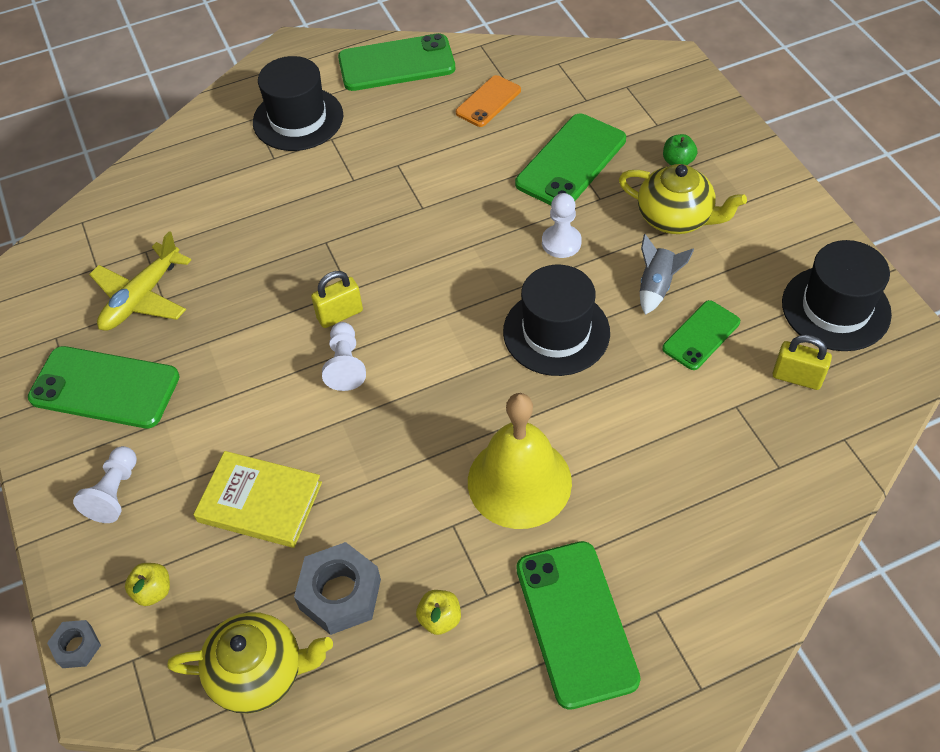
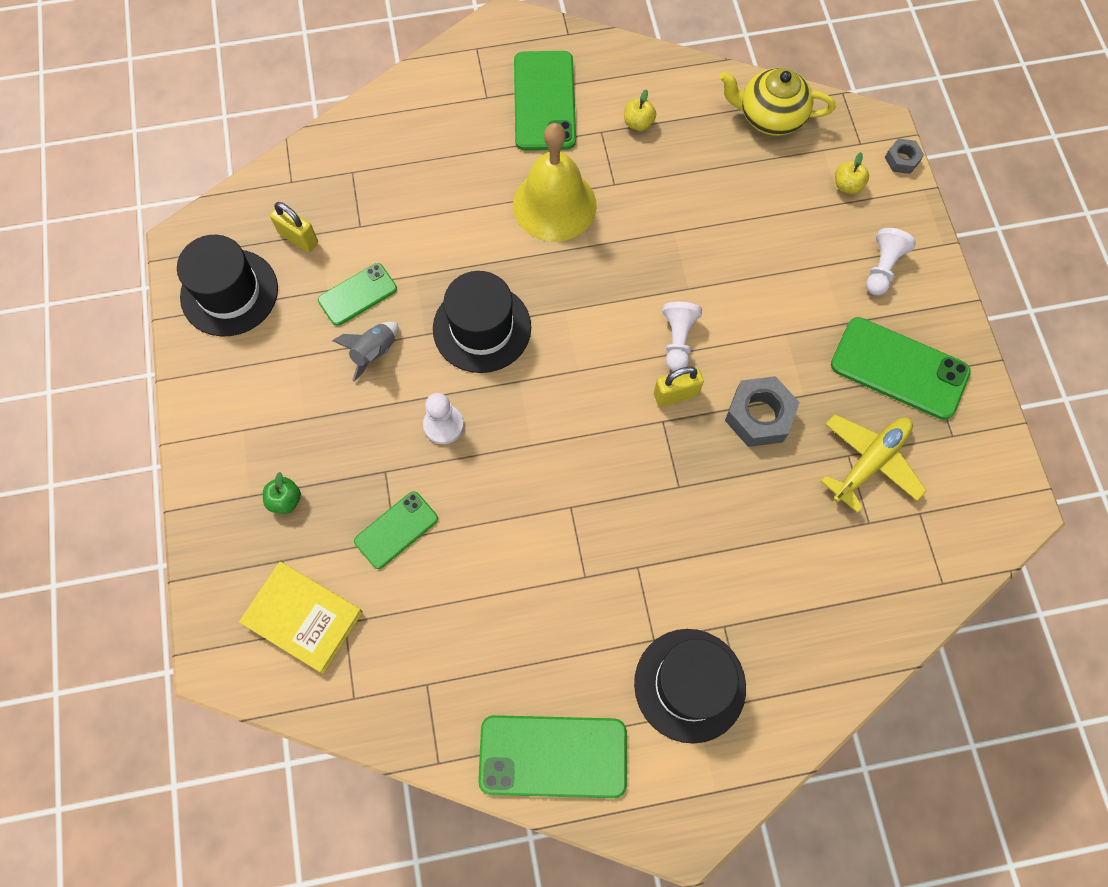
camera: 170 degrees left, 15 degrees up
(260, 502) = (763, 234): yellow book -> yellow book (303, 617)
(340, 594) = (707, 154): grey nut -> grey nut (759, 416)
(488, 101) = (458, 652): orange phone -> none
(571, 162) = (396, 530): green phone -> green phone, size x0.59
(676, 218) = (321, 427): yellow teapot -> none

